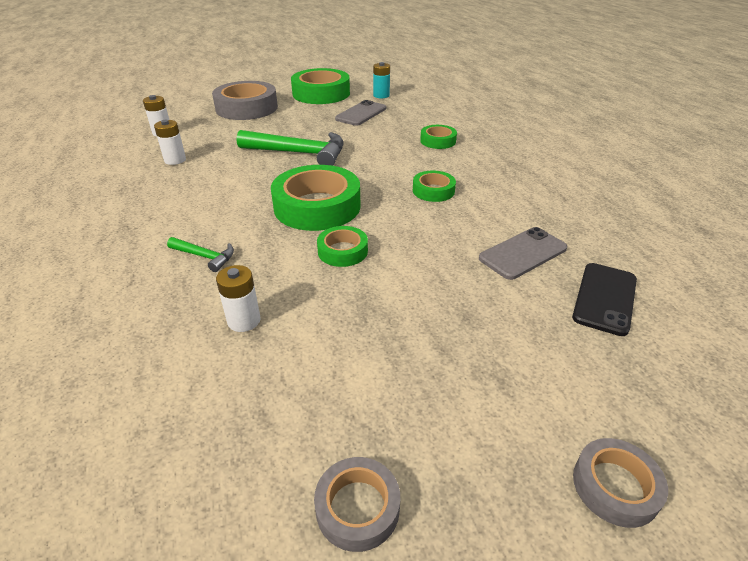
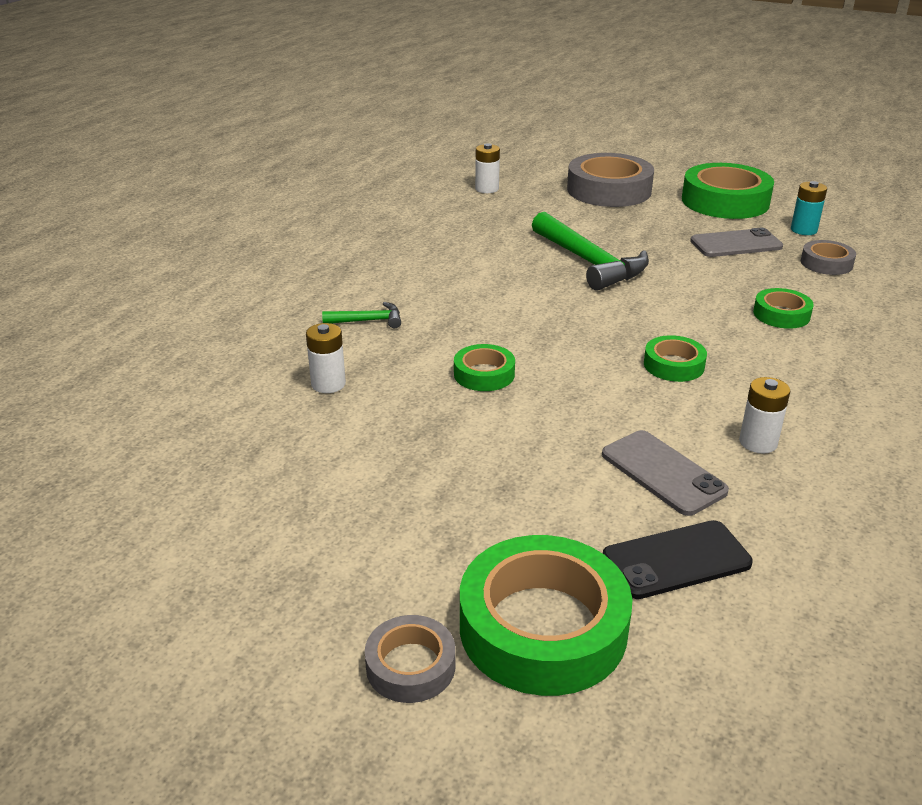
camera: 45 degrees right, 5 degrees down
(175, 160) = (461, 222): white battery -> white battery (758, 442)
(205, 257) = (368, 321): green hammer -> green hammer turned 75 degrees counterclockwise
(317, 206) = (524, 323): green tape -> green tape (543, 627)
(357, 507) = (230, 540): grey tape -> grey tape (826, 263)
(523, 253) = (663, 473): grey phone -> grey phone turned 45 degrees clockwise

